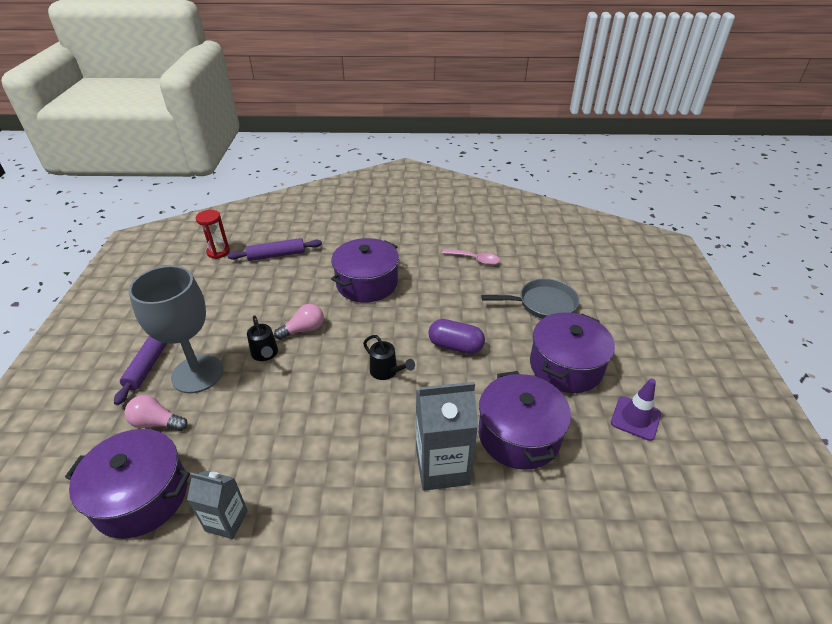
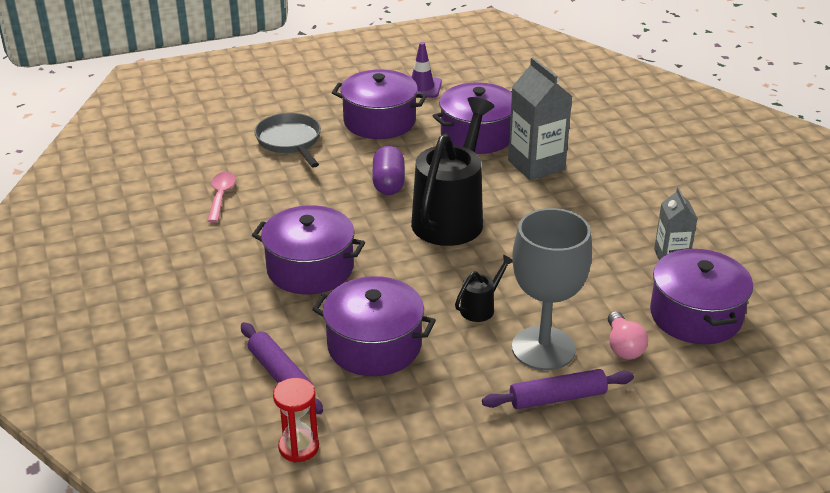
camera: 110 degrees left, 5 degrees down
(270, 294) = (374, 345): none -> purple pot
(303, 330) = (424, 292): pink light bulb -> none
(386, 372) = (451, 217): black watering can -> black watering can, size x2.32

